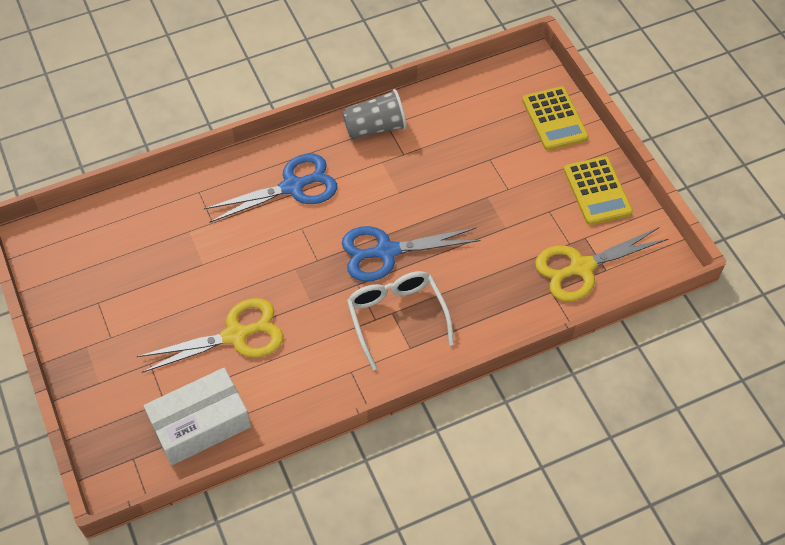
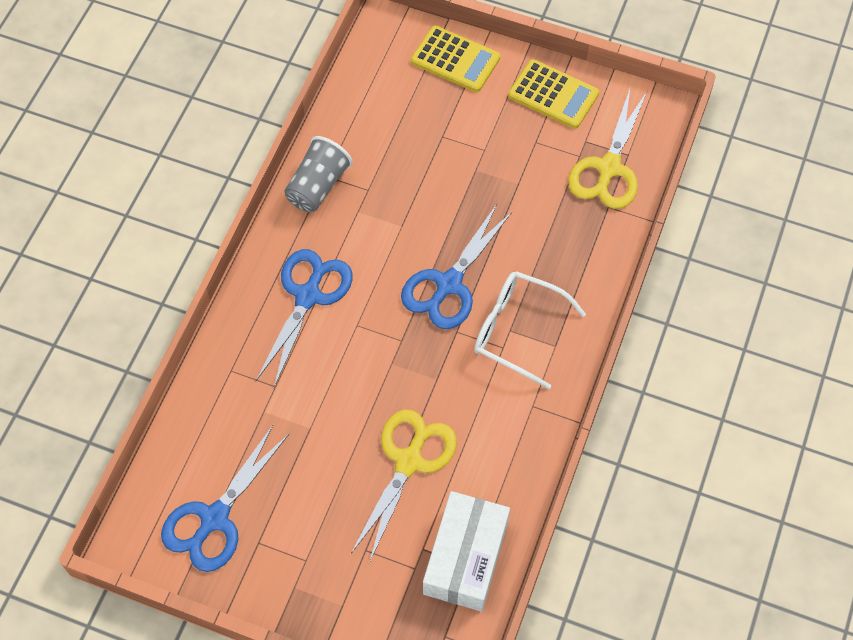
camera: 45 degrees left, 5 degrees up
(91, 267) = (214, 519): none -> blue scissors

